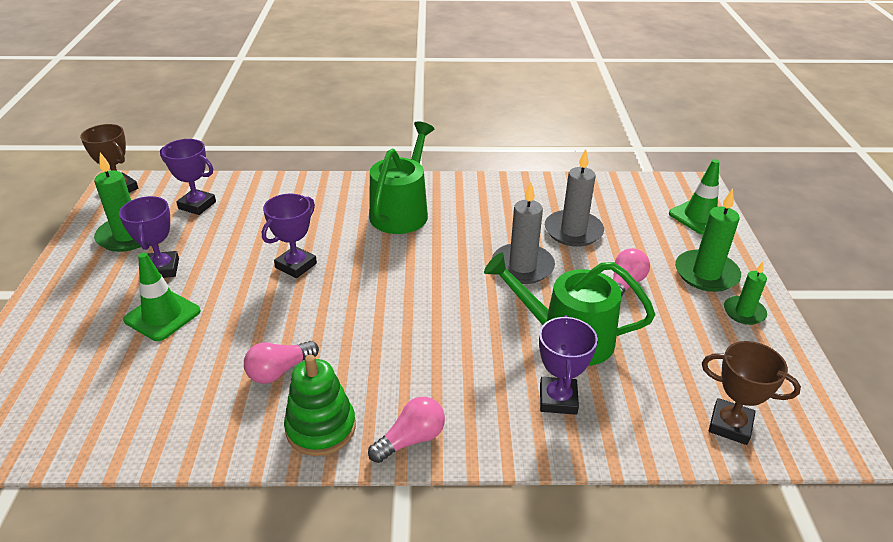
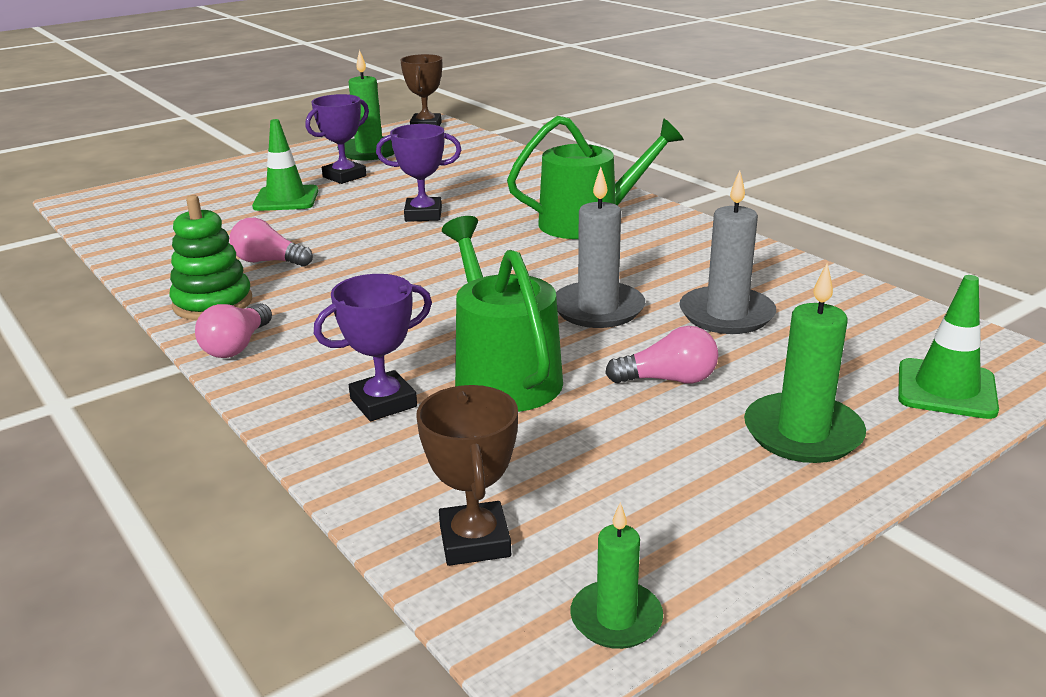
camera: 55 degrees right, 10 degrees down
(197, 205) = (449, 153): purple trophy -> none
(411, 439) = (237, 346): pink light bulb -> pink light bulb turned 90 degrees clockwise
(744, 312) = (758, 490): green candle -> green candle (616, 618)

